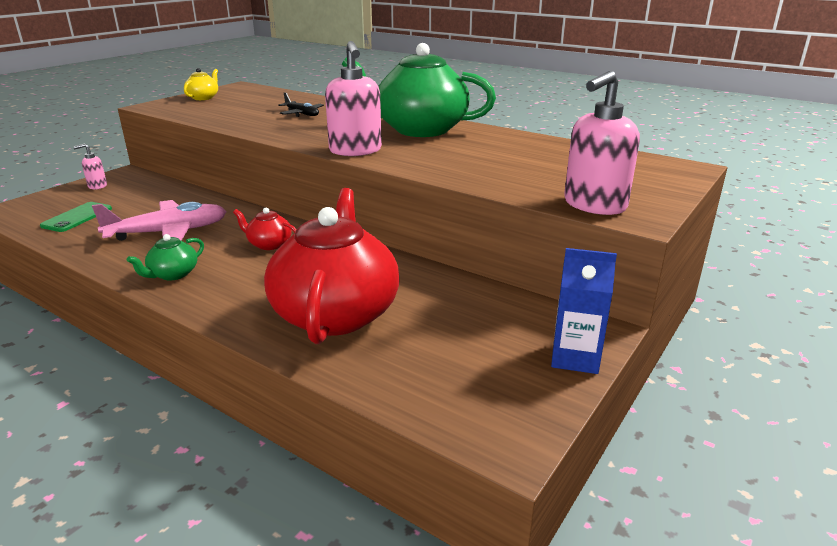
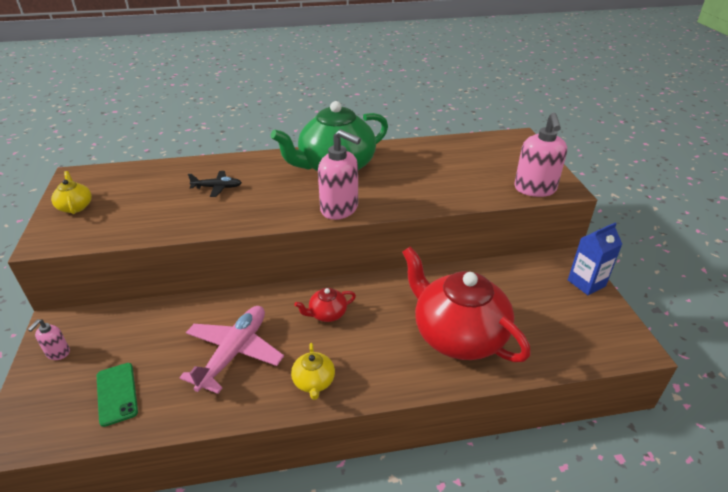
camera: 45 degrees left, 10 degrees up
(173, 274) = (314, 382): green teapot -> yellow teapot

